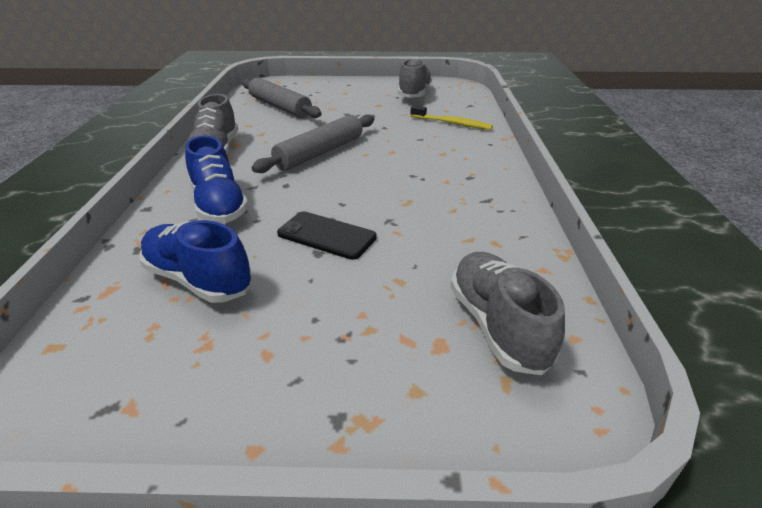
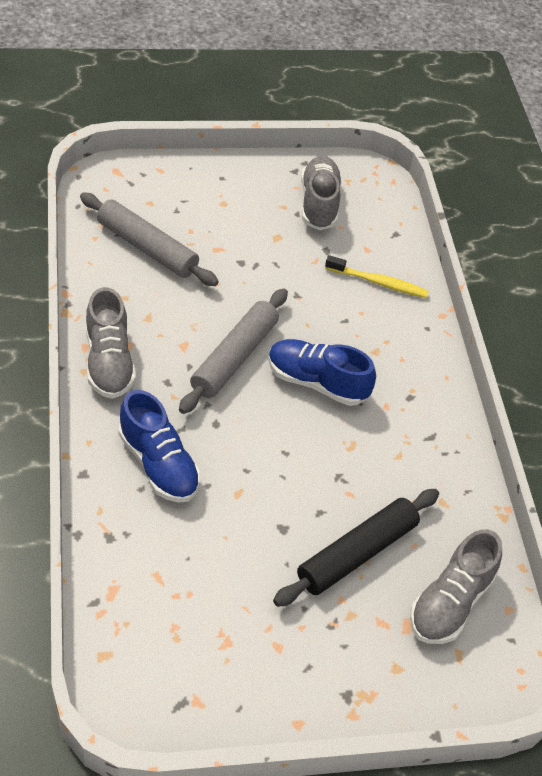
camera: 15 degrees left, 15 degrees up
(199, 279) = (187, 572): blue shoe -> blue shoe (317, 382)
(326, 235) = (284, 504): black phone -> none
(391, 276) = (357, 553): none -> black rolling pin
(497, 325) = (450, 602): grey shoe -> grey shoe turned 120 degrees counterclockwise

